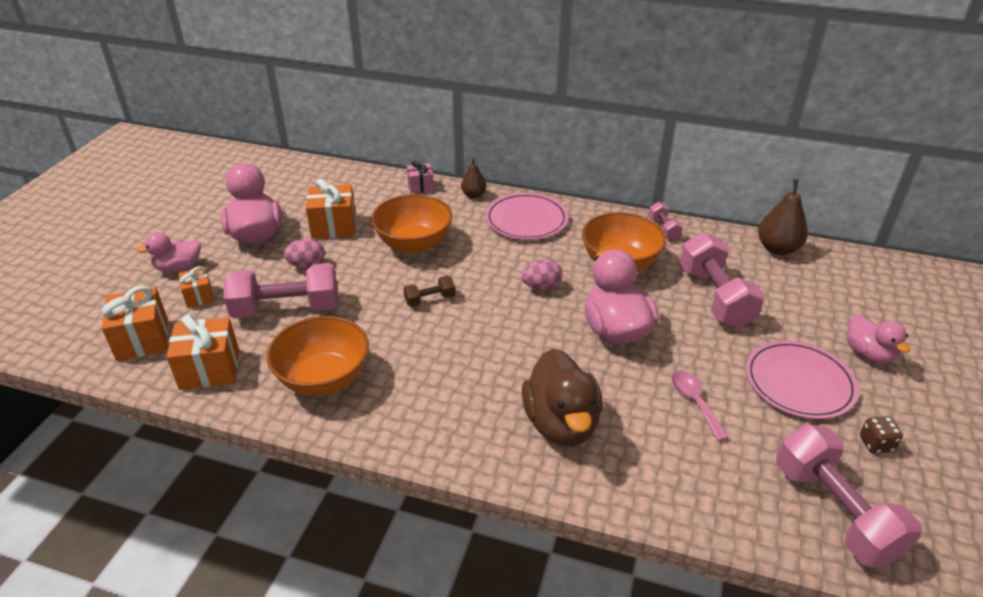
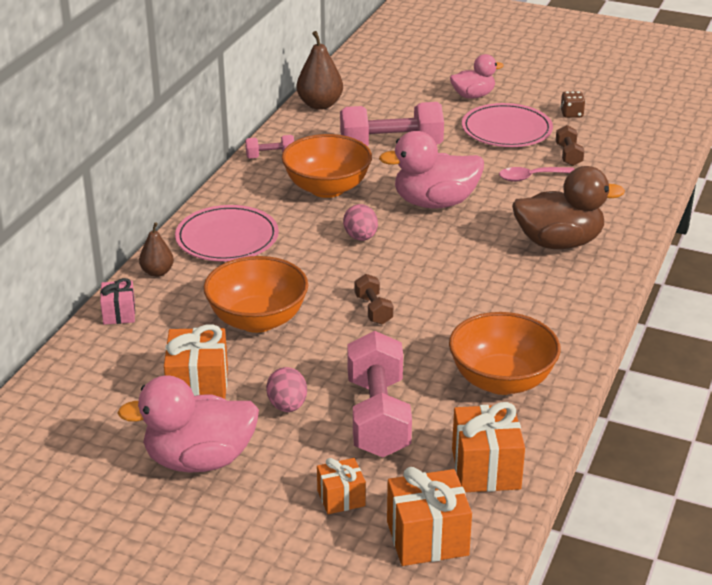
camera: 85 degrees left, 5 degrees down
(179, 268) = (269, 529): pink duck -> none
(763, 437) = (568, 155): none -> brown dumbbell
(834, 511) = (636, 142): pink dumbbell -> none

